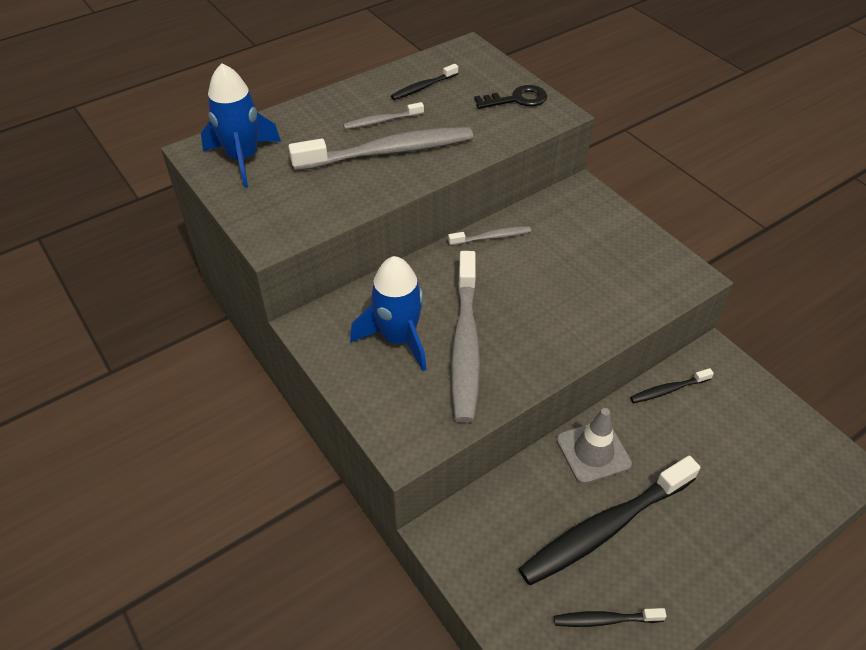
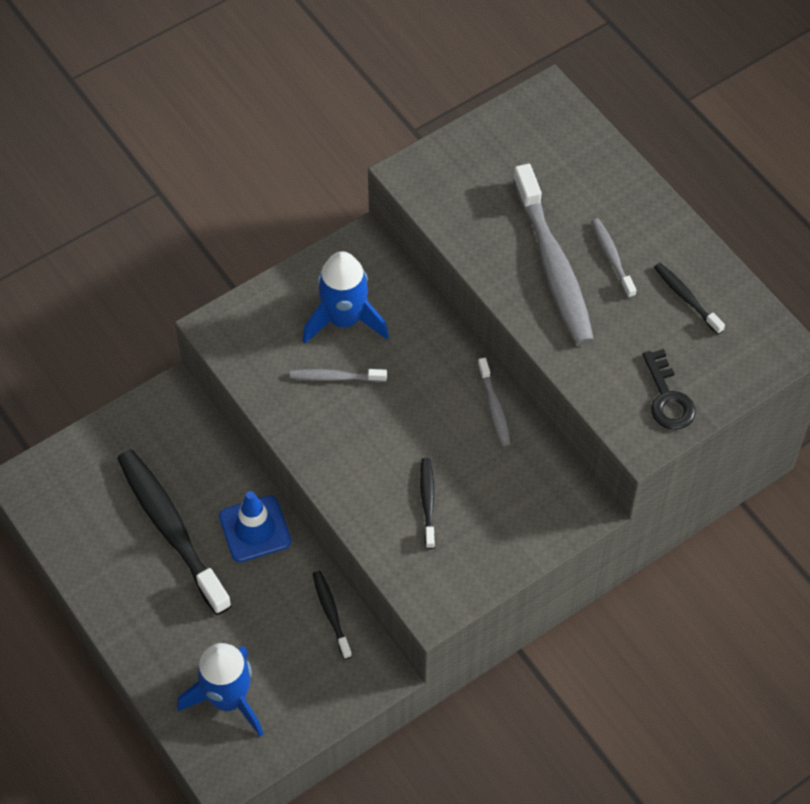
camera: 90 degrees right, 10 degrees up
(243, 158) = (536, 136): blue rocket -> blue rocket (228, 699)
(465, 344) = (335, 377): grey toothbrush -> grey toothbrush, size x0.47
(593, 452) = (255, 529): grey traffic cone -> blue traffic cone
(605, 619) = (85, 518): black toothbrush -> black toothbrush (428, 502)

